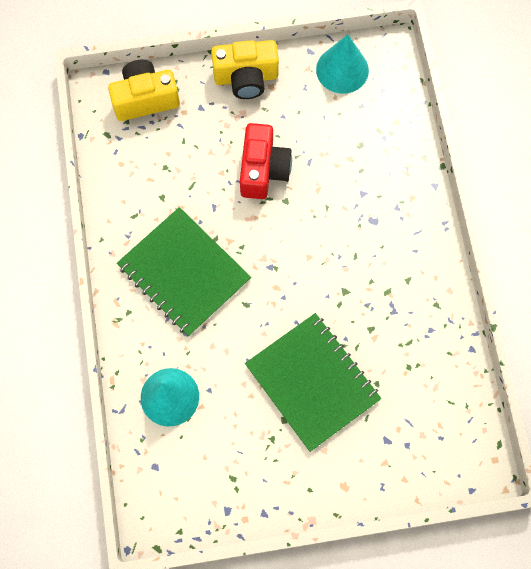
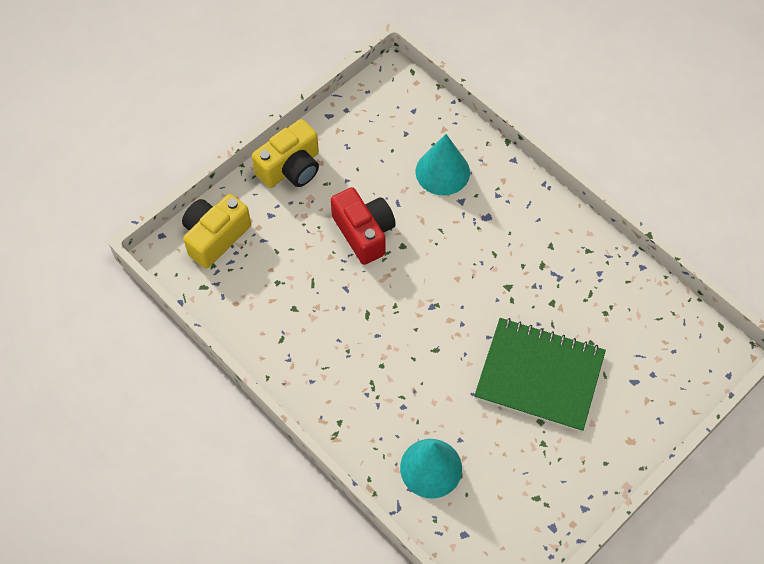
camera: 35 degrees left, 10 degrees down
(184, 273) = (362, 358): green notebook -> none
(342, 70) = (367, 114): turquoise cone -> turquoise cone (442, 172)

